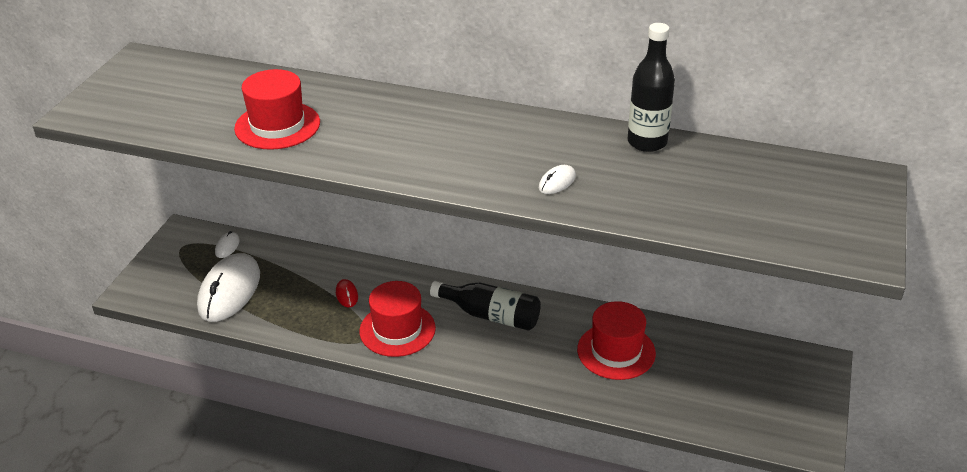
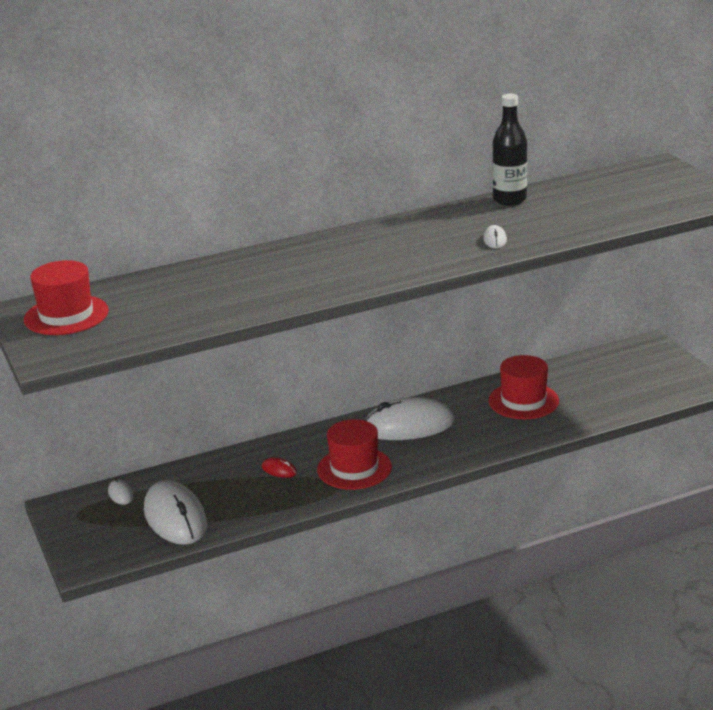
camera: 40 degrees left, 10 degrees down
(277, 125) = (238, 295): red hat -> red hat (66, 315)
(490, 315) = (408, 426): black bottle -> white mouse

